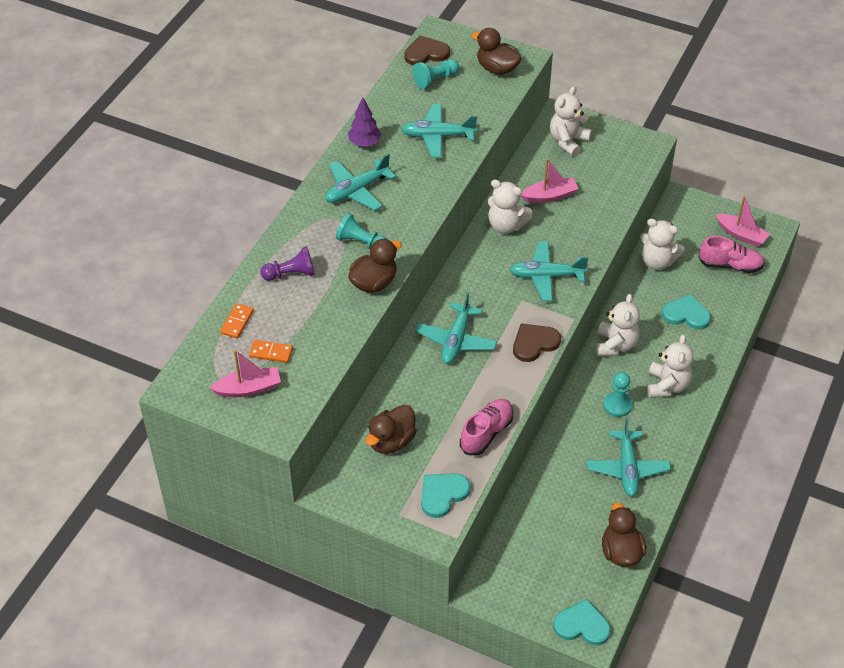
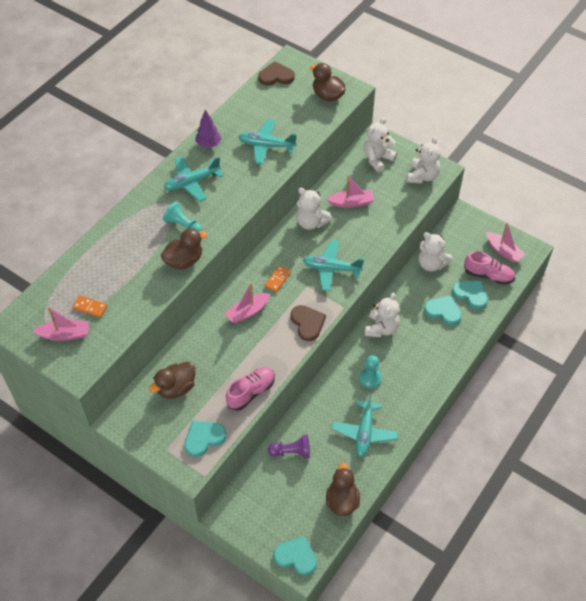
camera: 10 degrees right, 5 degrees up
(237, 322) = (71, 278): orange domino -> orange domino (277, 279)
(291, 274) = (123, 244): purple pawn -> purple pawn (291, 452)
(435, 79) = (277, 99): turquoise pawn -> none
(456, 340) = (247, 312): turquoise plane -> pink boat
(534, 343) = (307, 323): brown heart -> brown heart turned 90 degrees clockwise
(667, 385) = (413, 368): white teddy bear -> white teddy bear (422, 176)
(714, 290) = (470, 294): none -> turquoise heart

